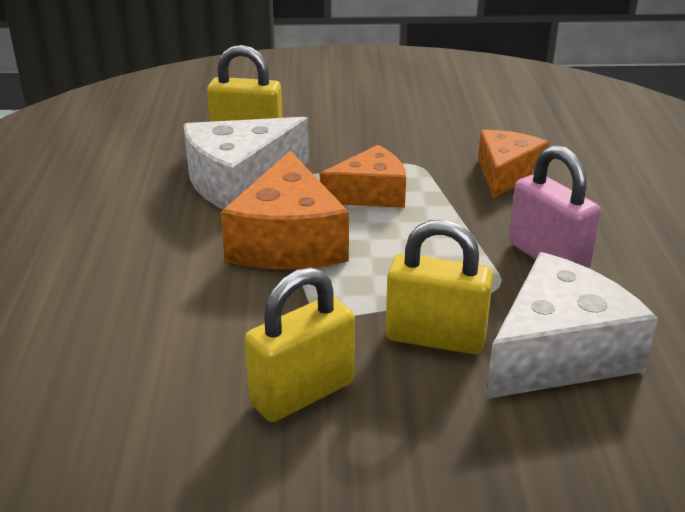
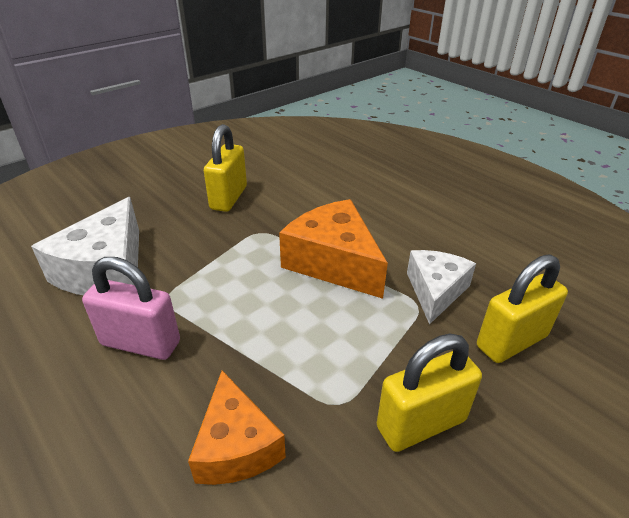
camera: 140 degrees right, 5 degrees up
(240, 182) = (435, 291): white cheese -> white cheese, size x0.66
(370, 194) = (332, 334): orange cheese -> none
(435, 338) = (185, 246): yellow padlock -> yellow padlock (421, 423)

